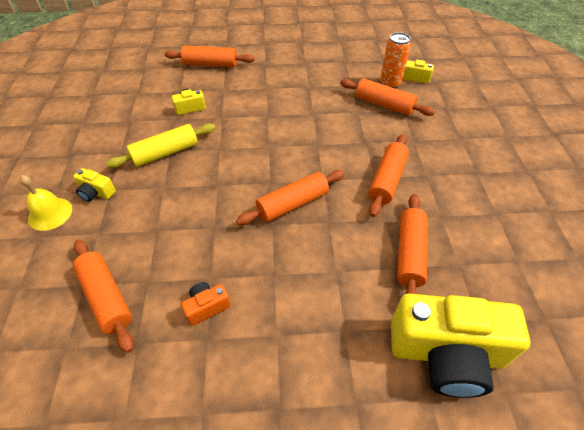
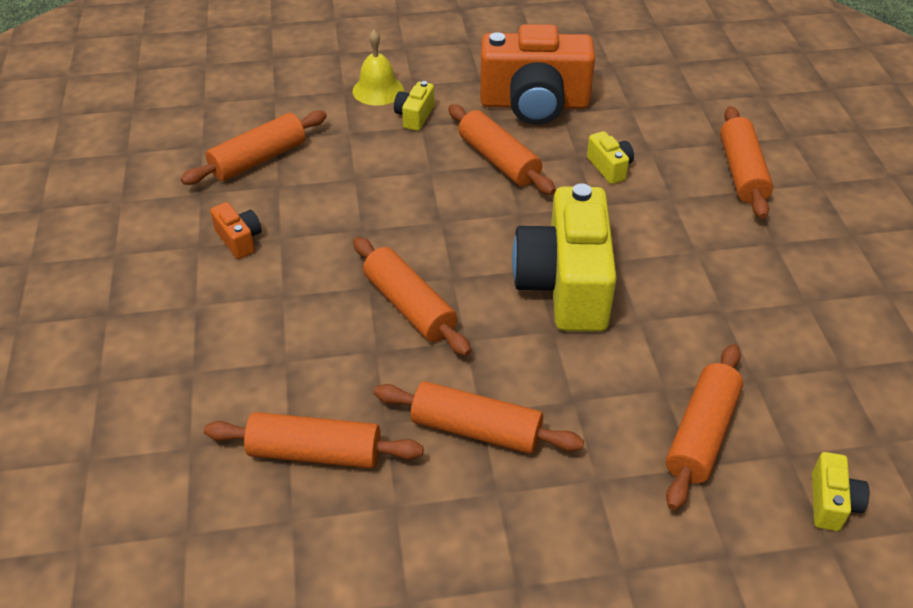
camera: 85 degrees right, 5 degrees down
(113, 131) = (534, 104): none -> orange camera
(165, 153) = (498, 160): yellow rolling pin -> orange rolling pin
(390, 84) = (785, 449): orange can -> none
(445, 354) = (144, 483): yellow camera -> yellow camera (565, 285)

